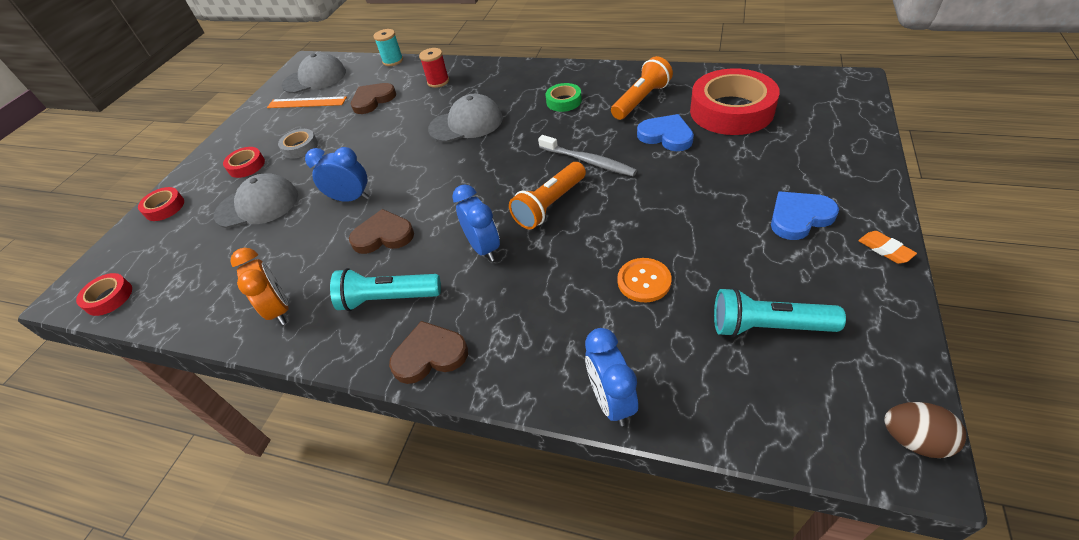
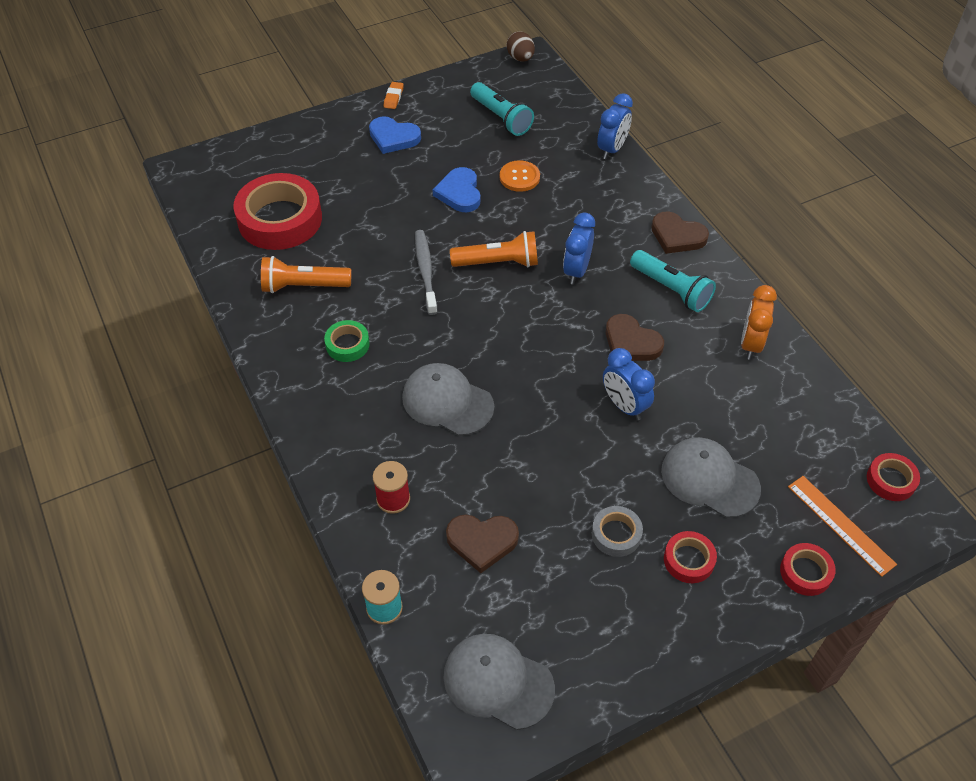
camera: 140 degrees left, 5 degrees up
(307, 102) = (549, 626): orange ruler -> orange ruler (840, 525)
(666, 136) = (350, 241): blue heart -> blue heart (459, 193)

